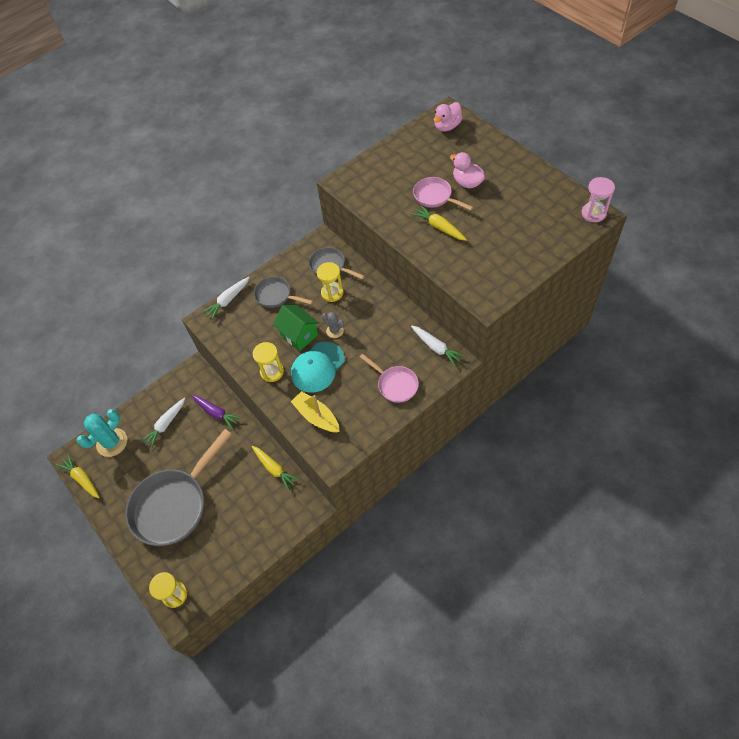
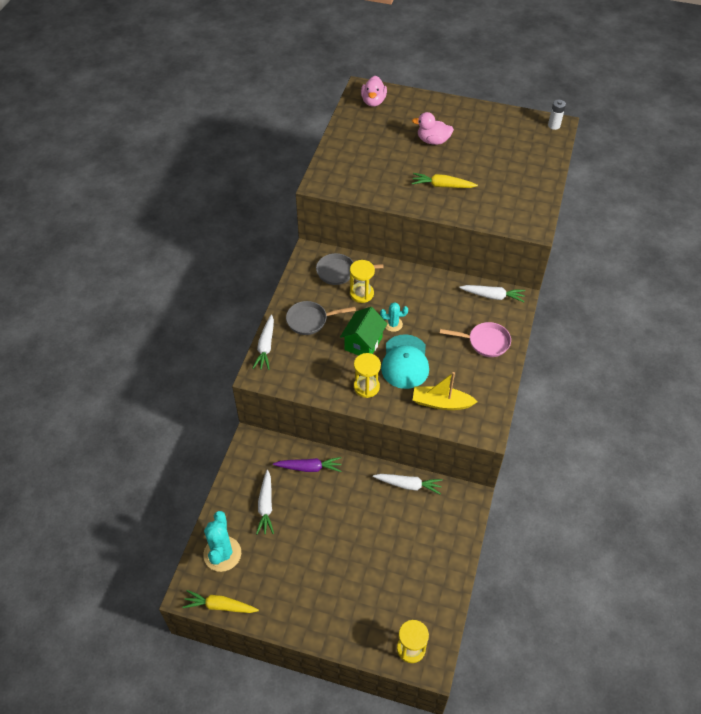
camera: 40 degrees left, 5 degrees down
(174, 505) = (339, 572): grey pan -> none
(274, 469) = (408, 485): yellow carrot -> white carrot
(299, 335) = (363, 343): green house -> green house turned 75 degrees counterclockwise
(335, 331) = (393, 324): grey cactus -> turquoise cactus
(435, 197) = (416, 163): pink pan -> none
(593, 213) = (554, 125): pink hourglass -> white battery

